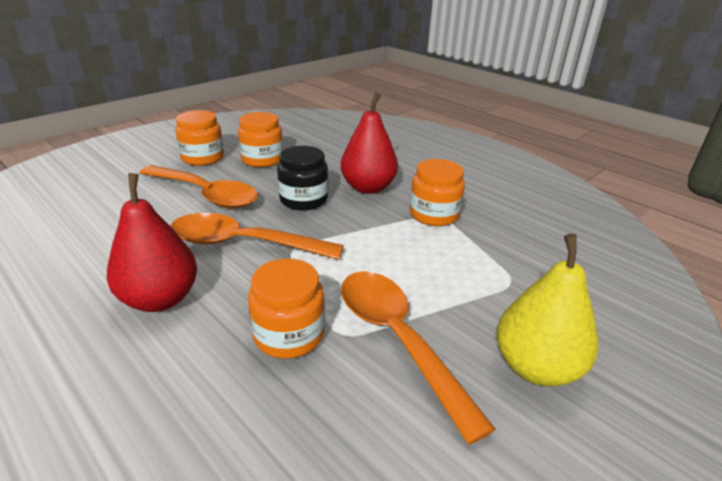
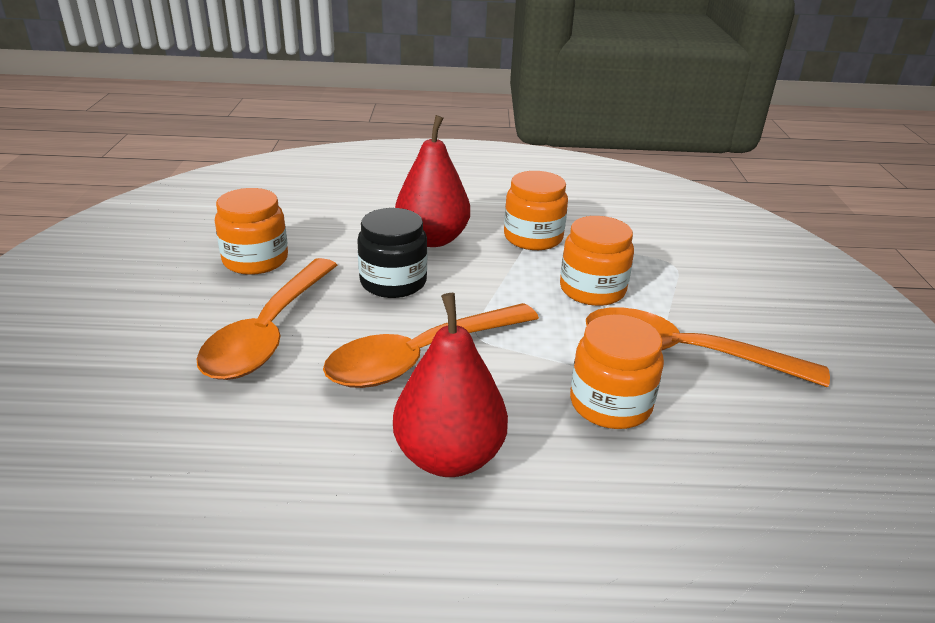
camera: 45 degrees left, 0 degrees up
(203, 158) = (168, 293): orange jar -> orange jar (592, 289)
(206, 194) = (269, 332): orange spoon -> orange spoon turned 120 degrees clockwise
(536, 367) = (777, 316): yellow pear -> none

